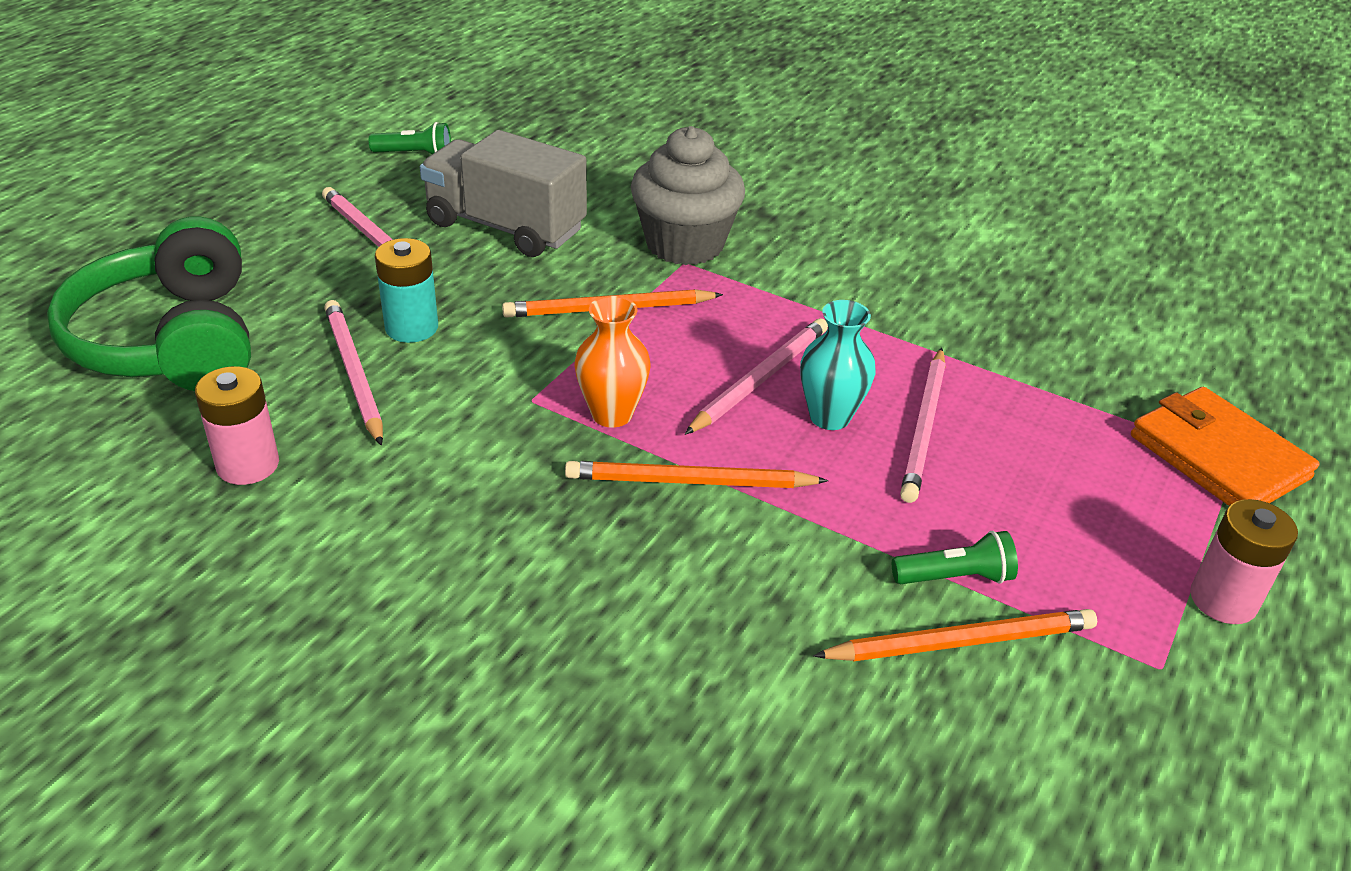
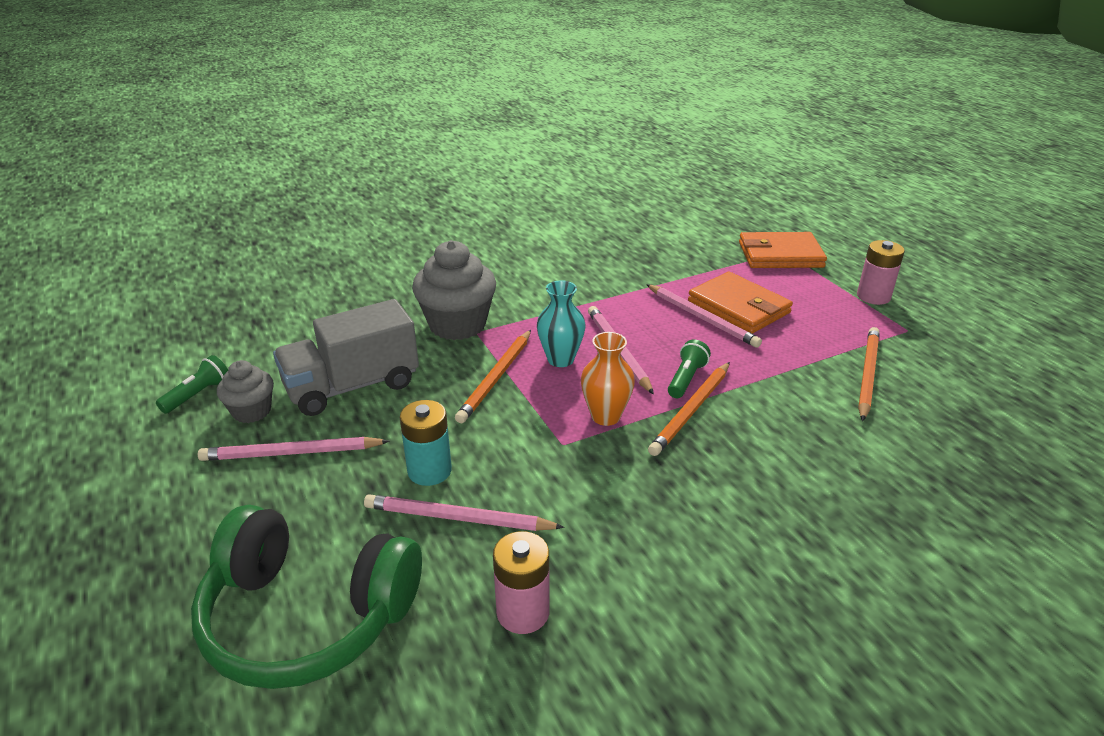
camera: 55 degrees left, 5 degrees down
(416, 191) = (252, 411): none -> grey cupcake
(829, 417) = (670, 342): turquoise vase -> turquoise vase (560, 359)
(955, 577) = (821, 357): green flashlight -> green flashlight (686, 379)
(997, 454) = (738, 307): none -> orange wallet

